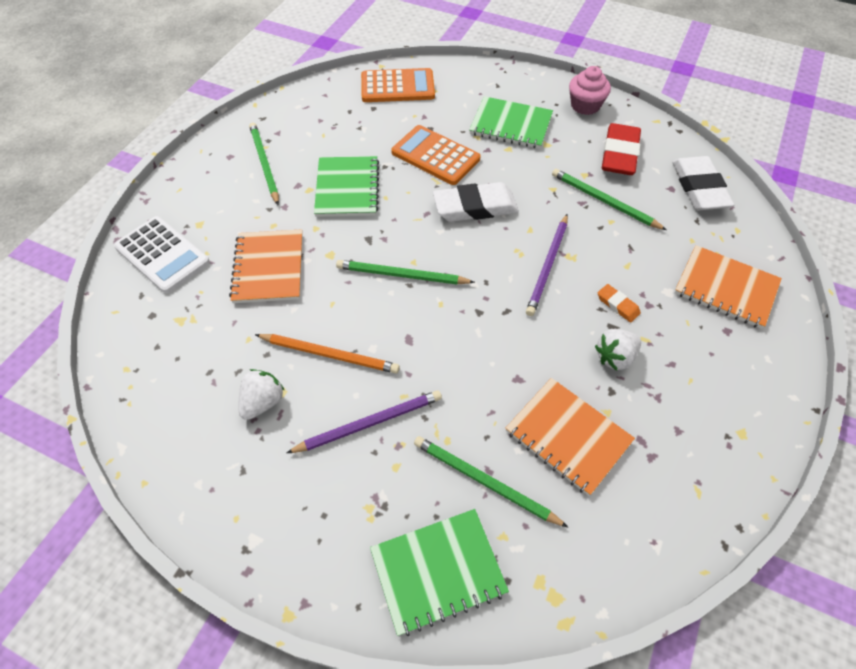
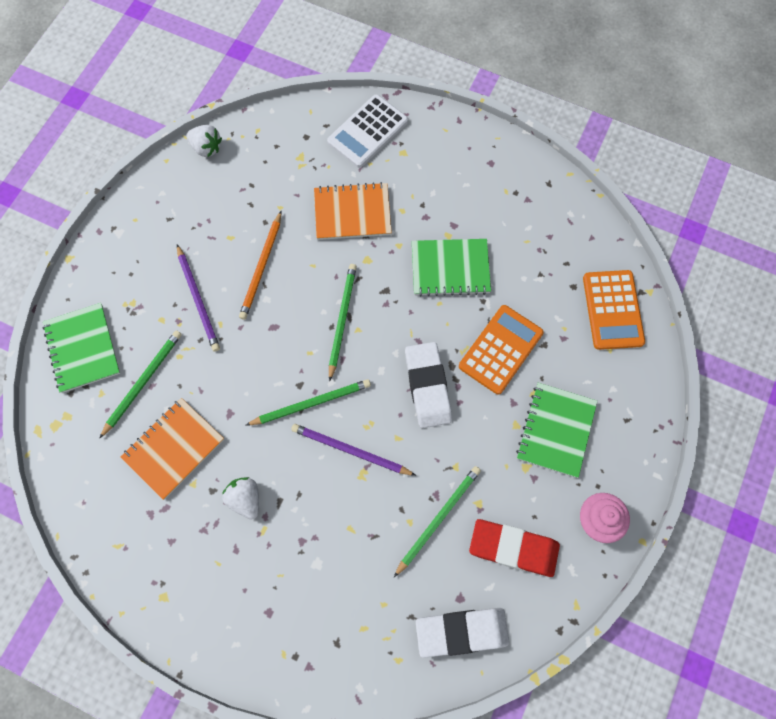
camera: 90 degrees right, 15 degrees up
(263, 402) = (222, 225): white strawberry -> white strawberry (206, 148)
(264, 164) = (481, 193): green pencil -> green pencil (311, 403)
(618, 305) = (302, 511): orange eraser -> none
(725, 288) = (319, 624): orange notebook -> none

